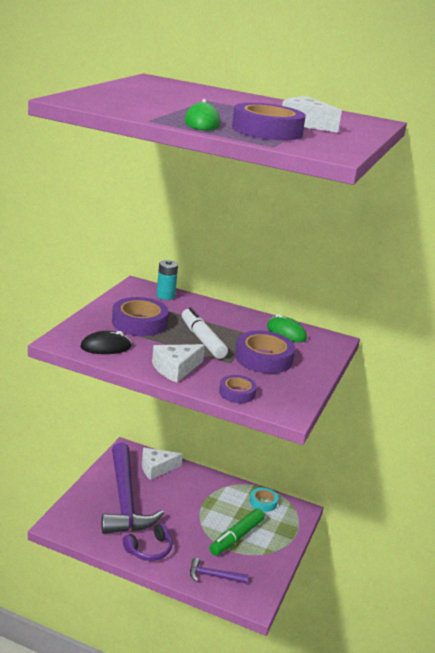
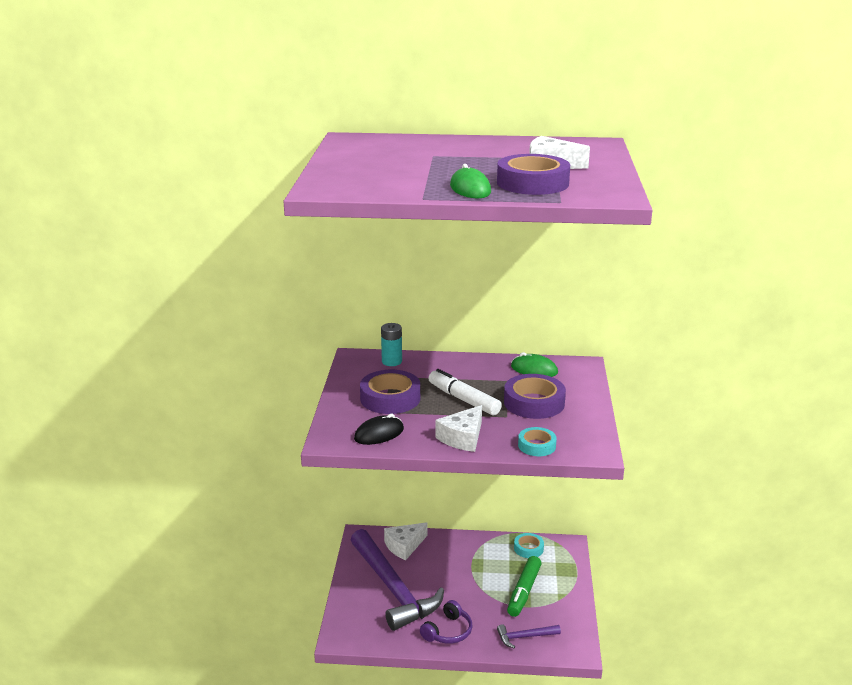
camera: 15 degrees left, 0 degrees up
(237, 393) = (537, 446): purple tape -> turquoise tape

